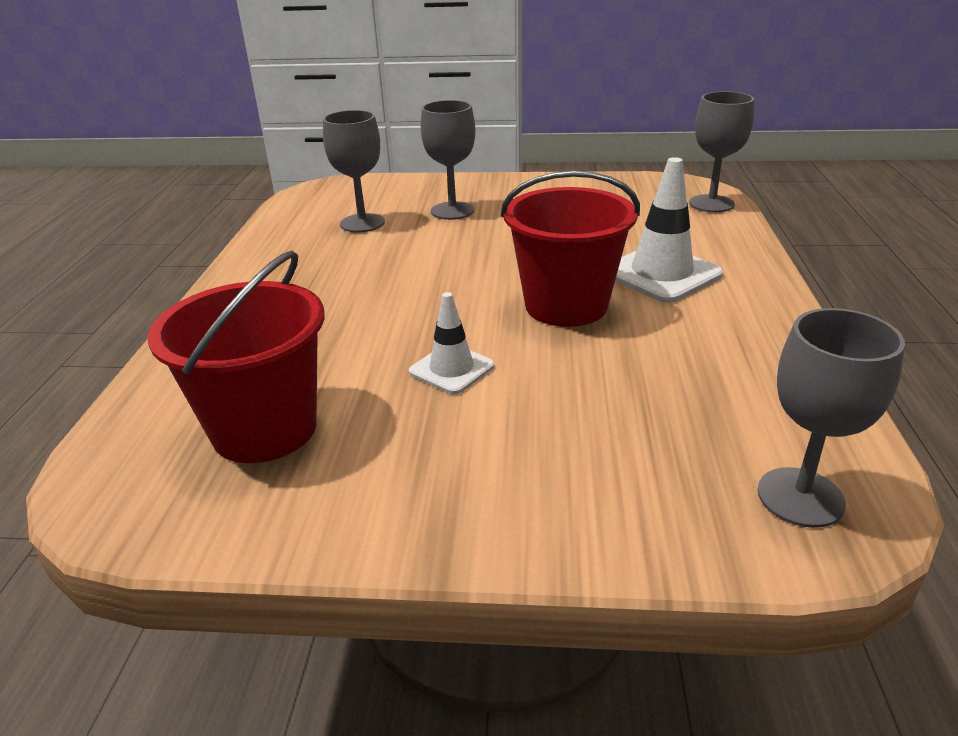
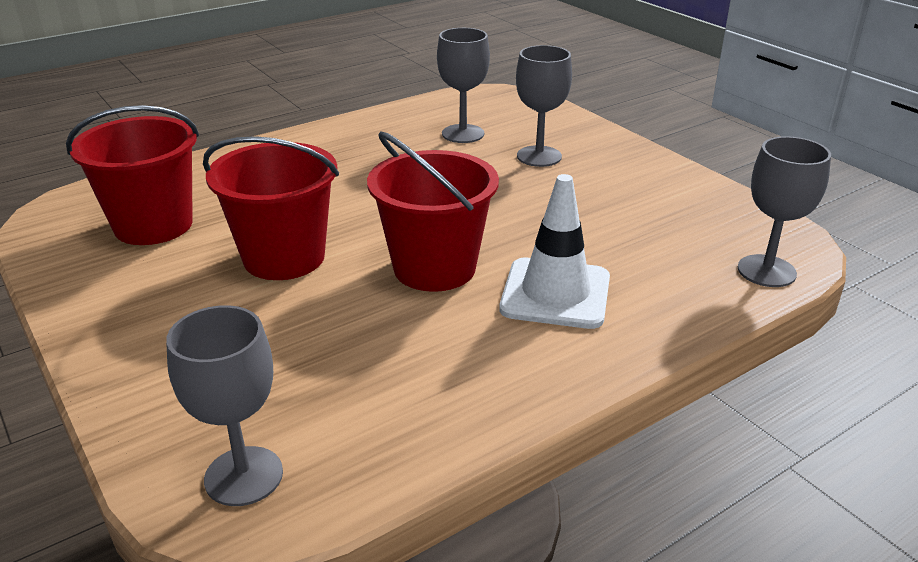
camera: 50 degrees right, 0 degrees up
(451, 369) = (284, 258): white traffic cone -> red bucket

